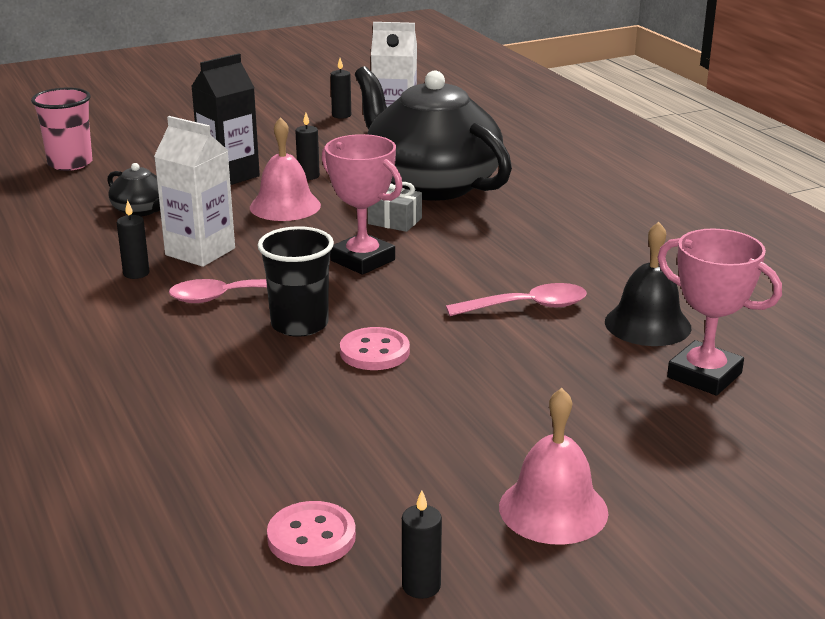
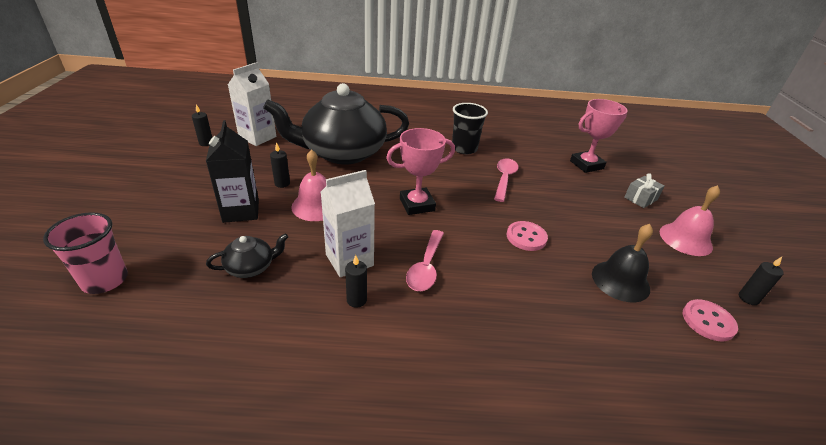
camera: 65 degrees left, 10 degrees up
(299, 324) = (480, 252): black cup -> black cup (464, 148)
(395, 221) = (377, 178): grey gift -> grey gift (640, 198)
(647, 324) = (538, 159): black bell -> black bell (620, 281)

